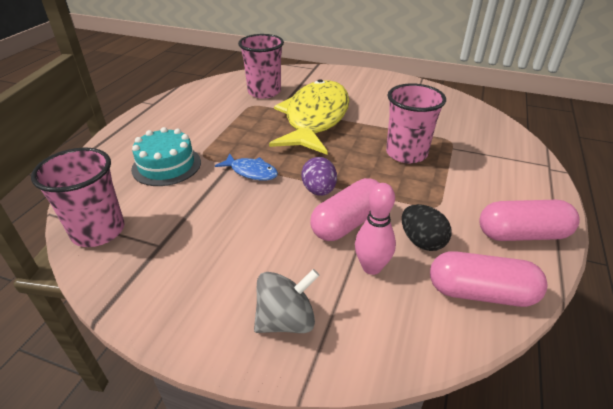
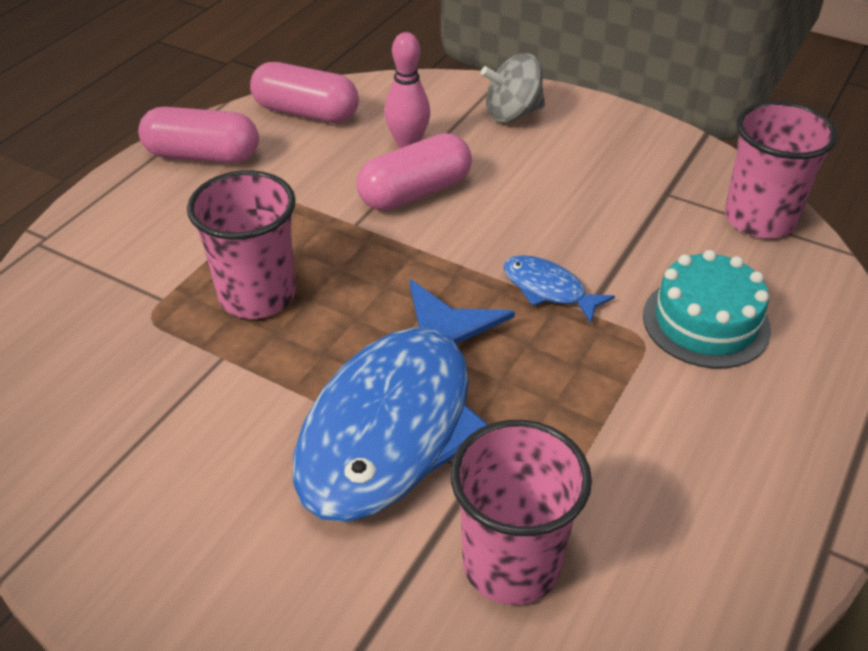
camera: 170 degrees left, 5 degrees up
(315, 118) = (396, 421): yellow fish -> blue fish
(319, 190) = (441, 242): purple egg -> none
(422, 241) = (332, 162): black egg -> none

